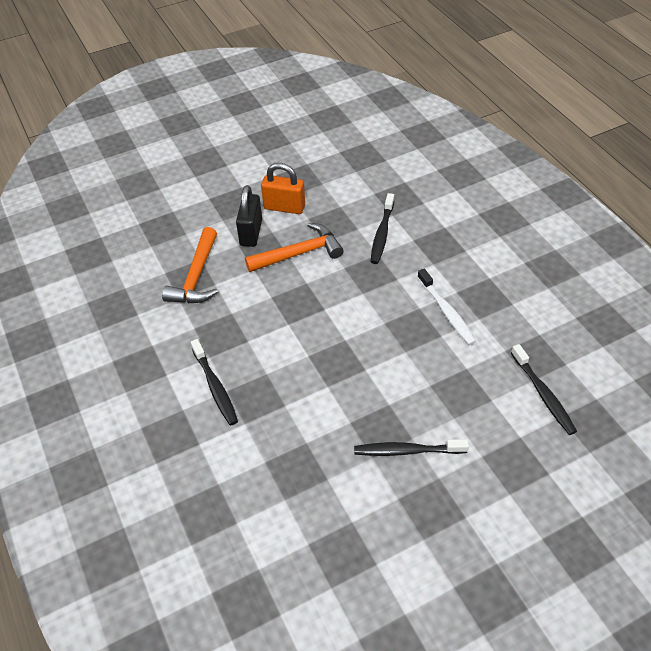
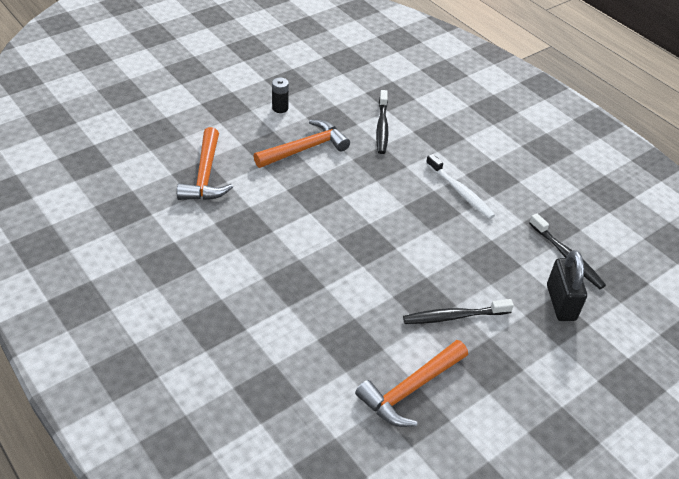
camera: 15 degrees left, 5 degrees down
(215, 387) = (250, 275): black toothbrush -> none
(251, 233) = (252, 132): black padlock -> black padlock (560, 303)
(284, 207) = (280, 108): orange padlock -> black battery
(344, 526) = (410, 389): none -> orange hammer

